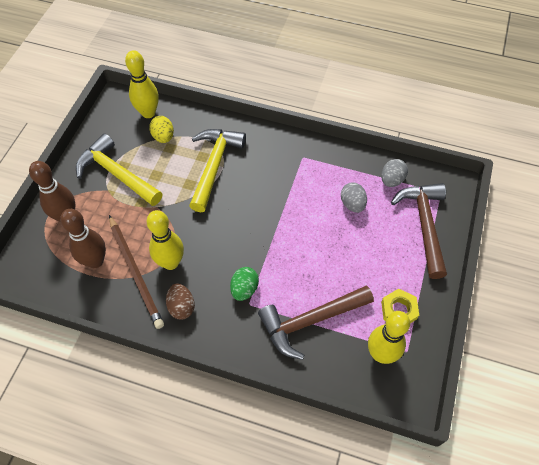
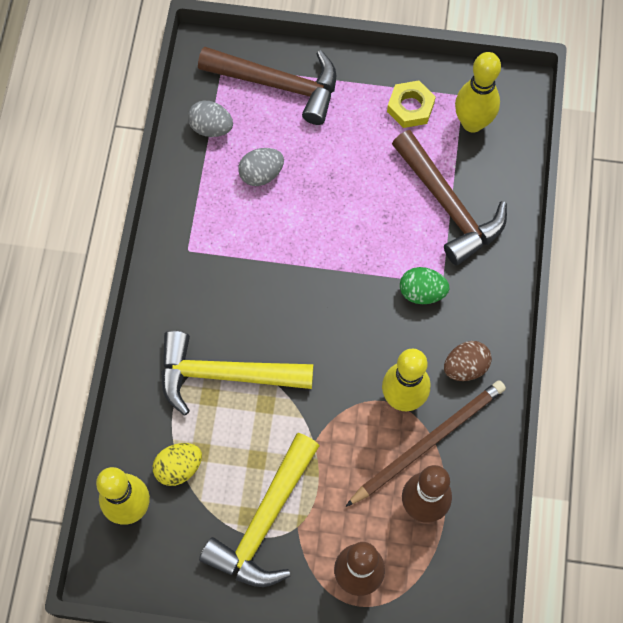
camera: 100 degrees left, 10 degrees up
(424, 225) = (279, 84): brown hammer -> brown hammer turned 150 degrees counterclockwise

